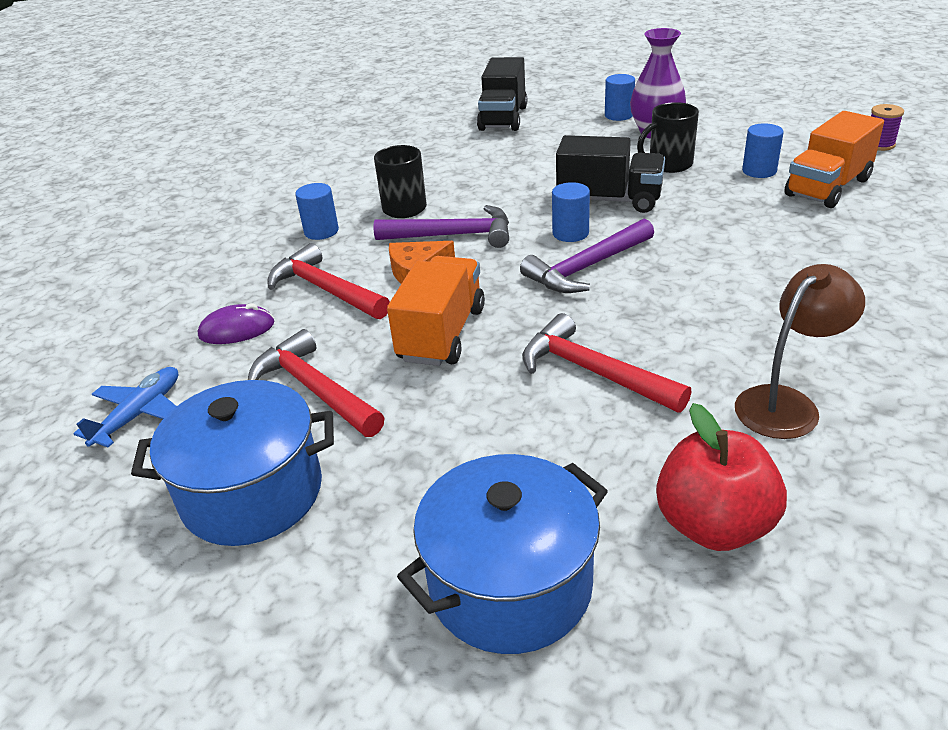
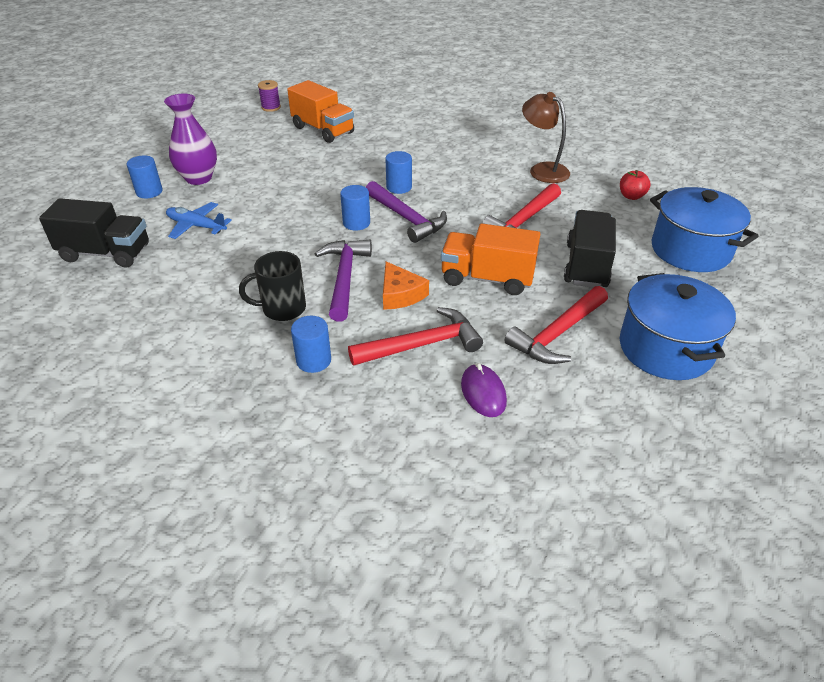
camera: 95 degrees left, 5 degrees up
(140, 414) = (605, 431): blue plane -> blue plane (196, 226)
(325, 289) = (422, 344): red hammer -> red hammer turned 150 degrees counterclockwise
(609, 200) = (310, 205): black truck -> black truck (586, 265)
(669, 164) = (261, 177): black mug -> none
(714, 525) = (631, 196): red apple -> red apple, size x0.54
(759, 171) = (289, 147): blue cylinder -> blue cylinder (399, 187)

